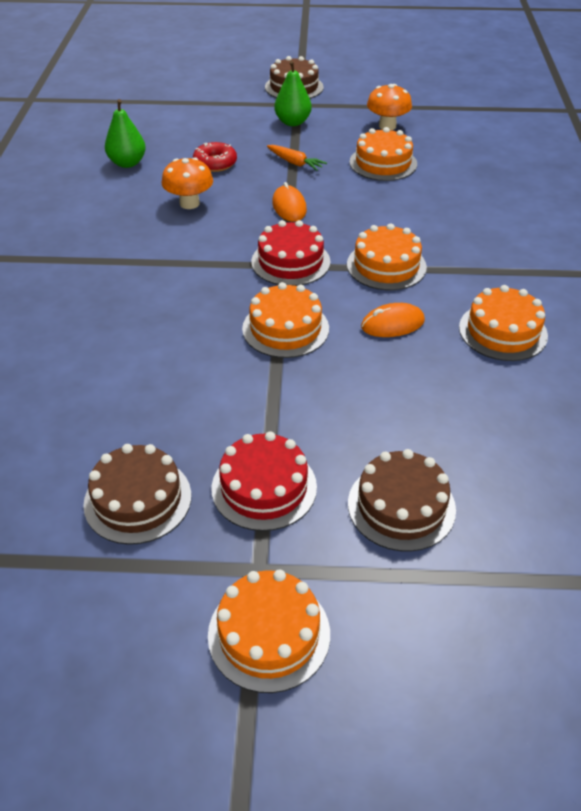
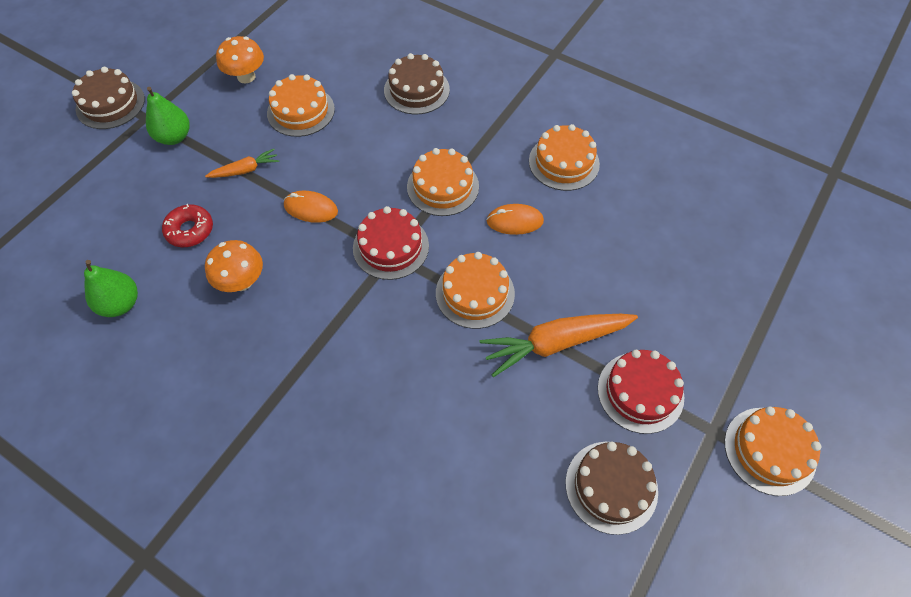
camera: 60 degrees left, 15 degrees up
(274, 402) = (556, 343): none -> orange carrot
(392, 324) = (514, 221): orange mouse -> orange mouse turned 75 degrees clockwise
(401, 506) = (696, 316): brown cake -> brown cake (416, 90)

